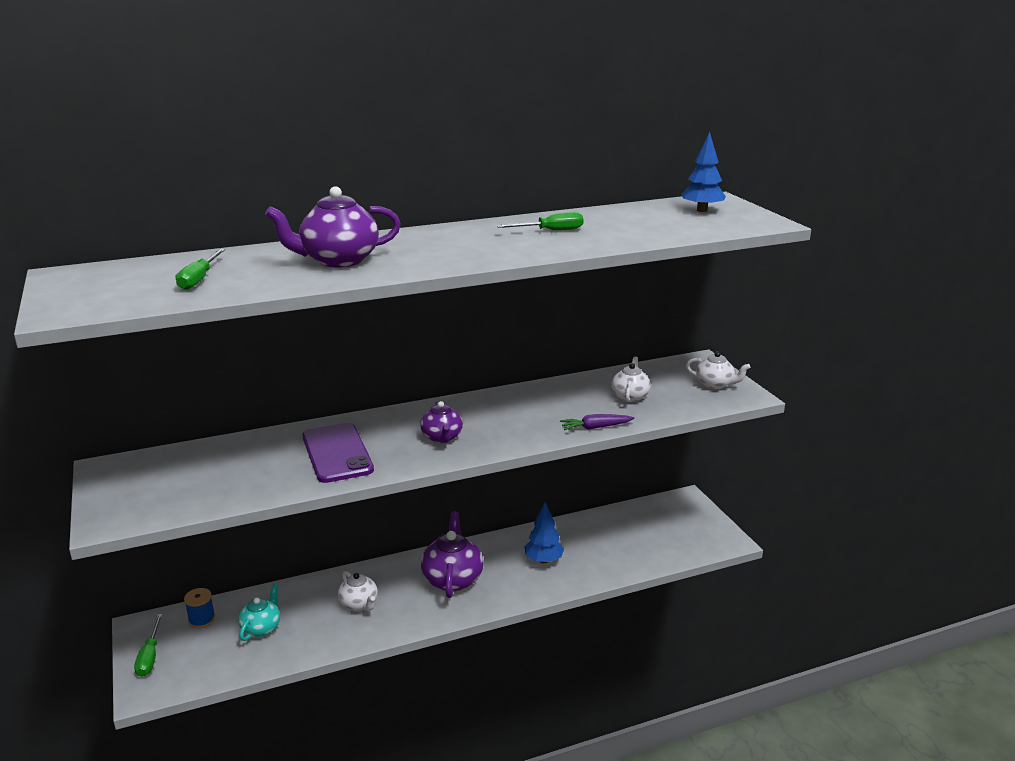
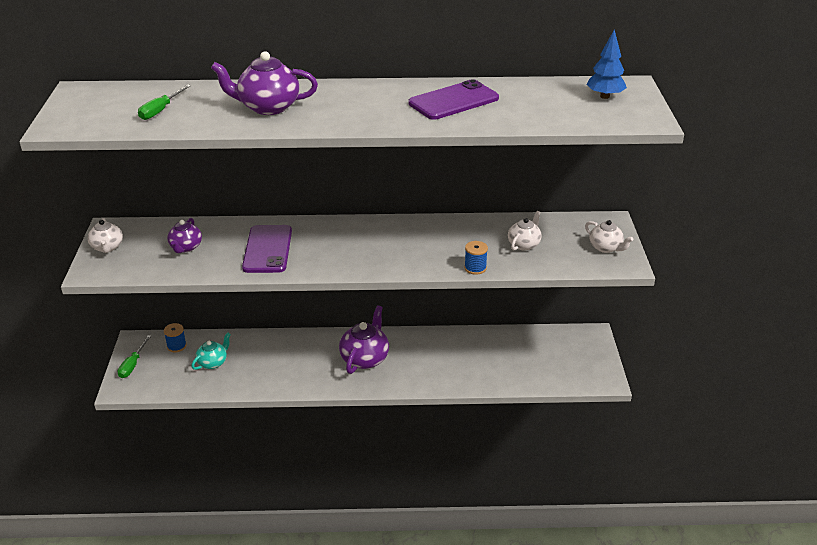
camera: 20 degrees right, 10 degrees up
(359, 604) = (288, 361): white teapot -> white teapot (107, 247)
(442, 438) = (351, 252): purple teapot -> purple teapot (186, 247)
(543, 560) = (442, 360): blue tree -> none
(551, 231) = (453, 101): green screwdriver -> purple phone
(595, 427) = (475, 268): purple carrot -> blue spool

